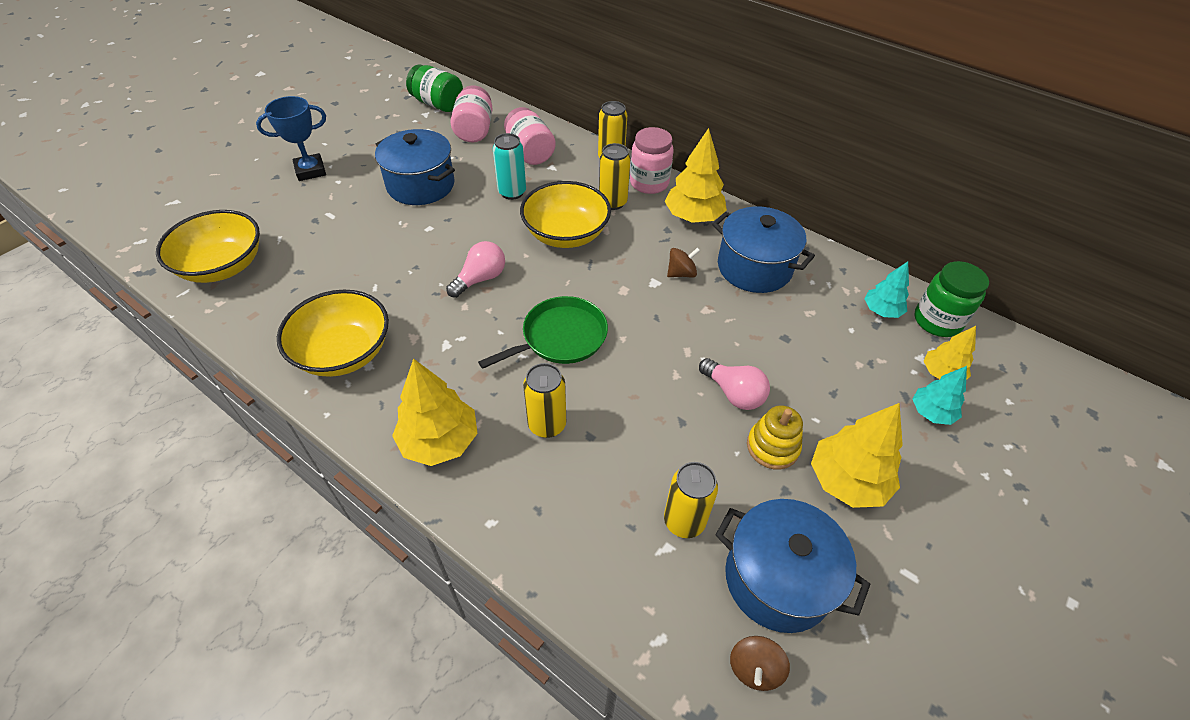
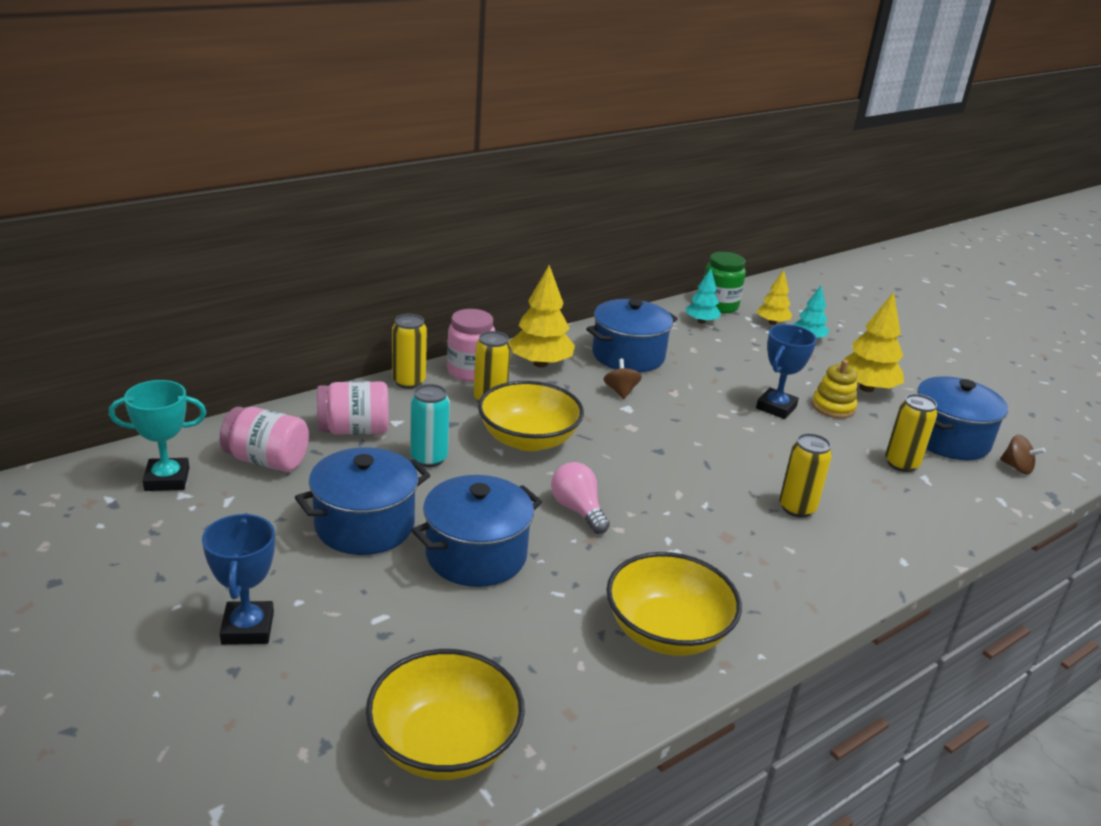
camera: 75 degrees left, 20 degrees down
(405, 239) = (476, 555): none -> blue pot
(438, 104) = (167, 479): green jar -> turquoise trophy
(440, 441) = (809, 577): yellow tree -> none
(560, 337) = (686, 477): green pan -> none
(733, 393) = (776, 407): pink light bulb -> blue trophy

